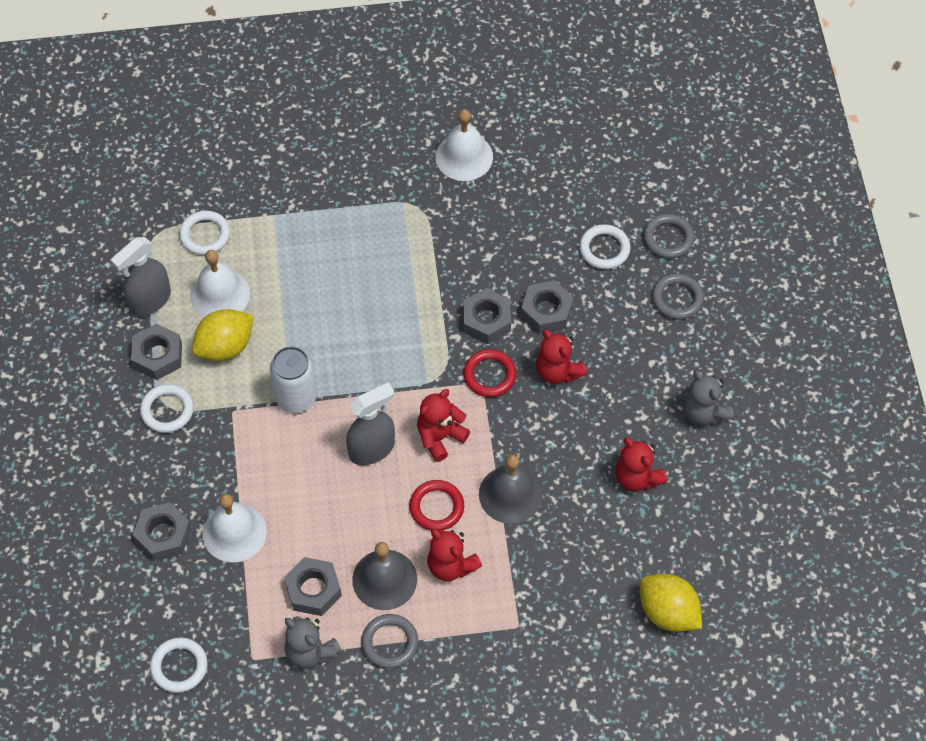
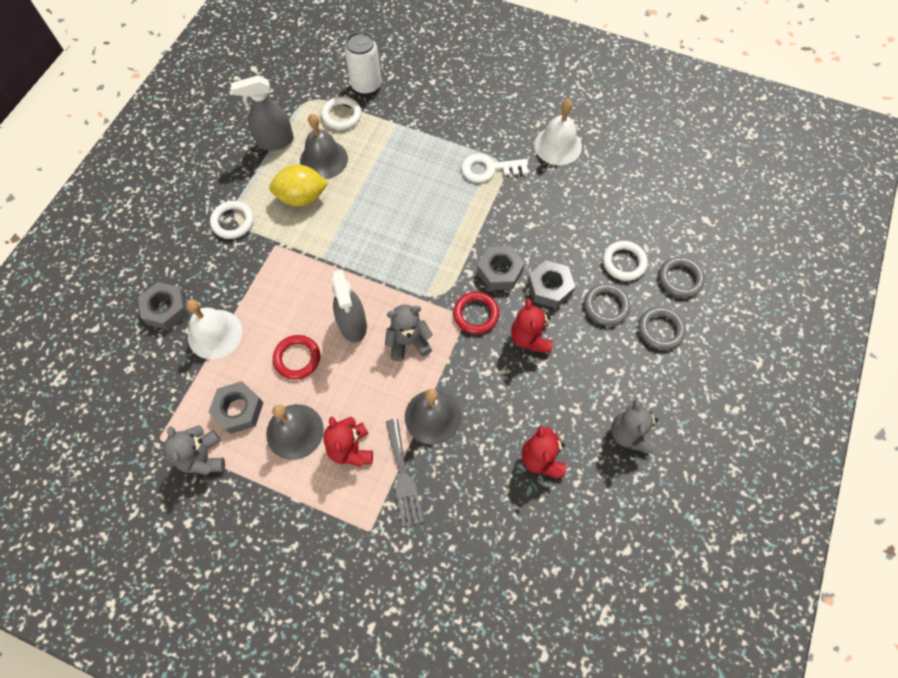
camera: 30 degrees right, 5 degrees up
(158, 356) = (253, 181): grey nut -> none
(179, 666) = (106, 414): white ring -> none
(220, 294) = (323, 159): white bell -> grey bell
(296, 397) = (325, 258): white can -> white can (366, 85)
(372, 449) = (353, 324): grey spray bottle -> grey spray bottle turned 75 degrees clockwise
(390, 643) = (264, 485): grey ring -> grey ring (606, 306)
(407, 217) = (489, 169): none -> white key
(436, 507) = (370, 396): red ring -> red ring (297, 358)
(440, 437) = (408, 342): red teddy bear -> grey teddy bear
(517, 562) = (403, 476): none -> grey fork
(668, 612) = (498, 592): yellow lemon -> none

